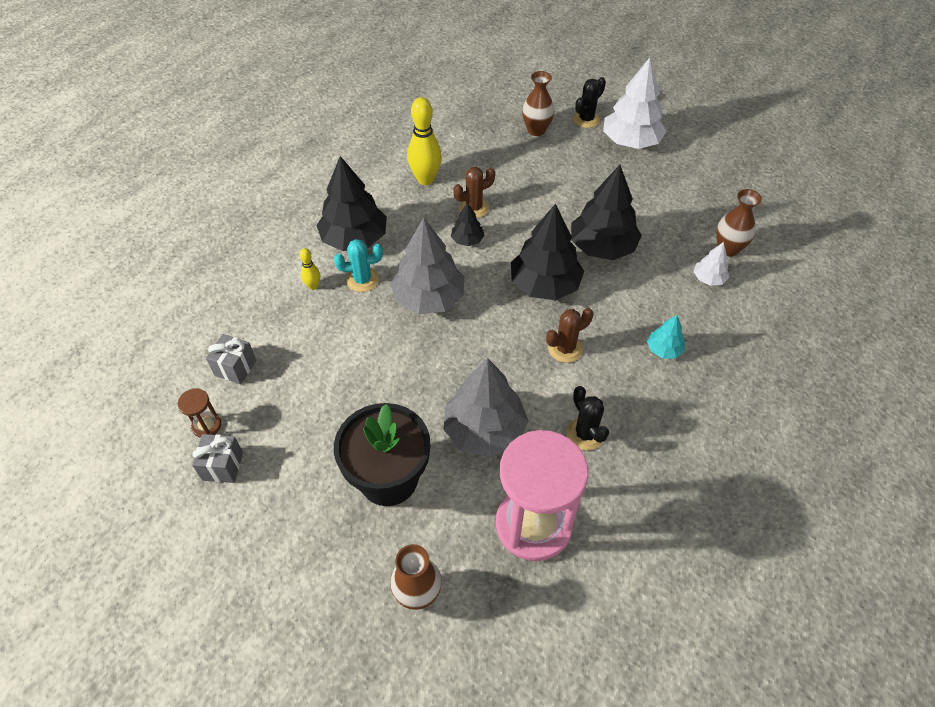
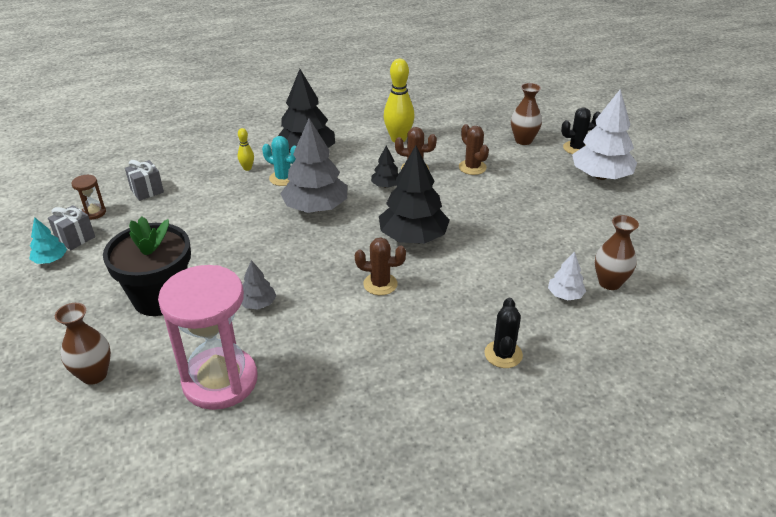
camera: 35 degrees right, 15 degrees down
(484, 430) = (258, 304): grey tree -> grey tree, size x0.48
(522, 182) = (472, 167): none -> brown cactus
(585, 434) = (329, 346): black cactus -> black cactus (503, 354)
(602, 247) = (491, 233): black tree -> none
(664, 349) = (463, 324): turquoise tree -> turquoise tree (50, 260)

